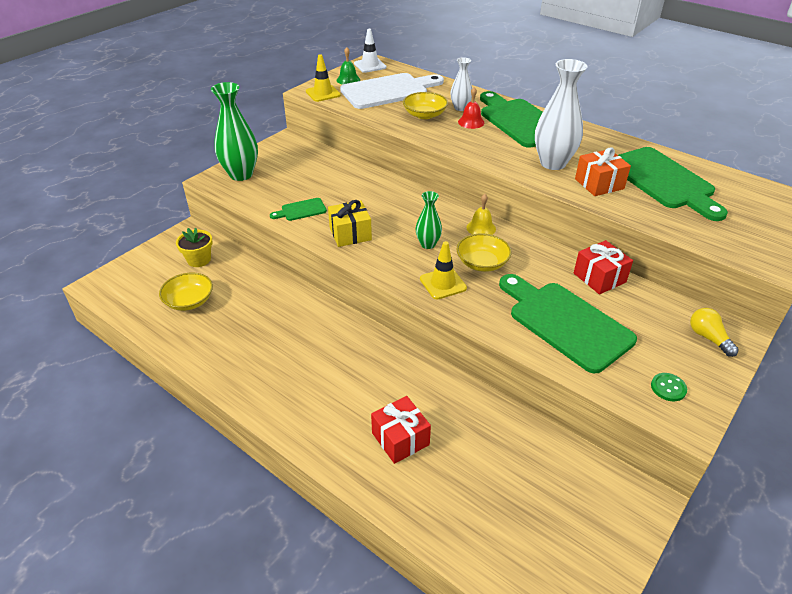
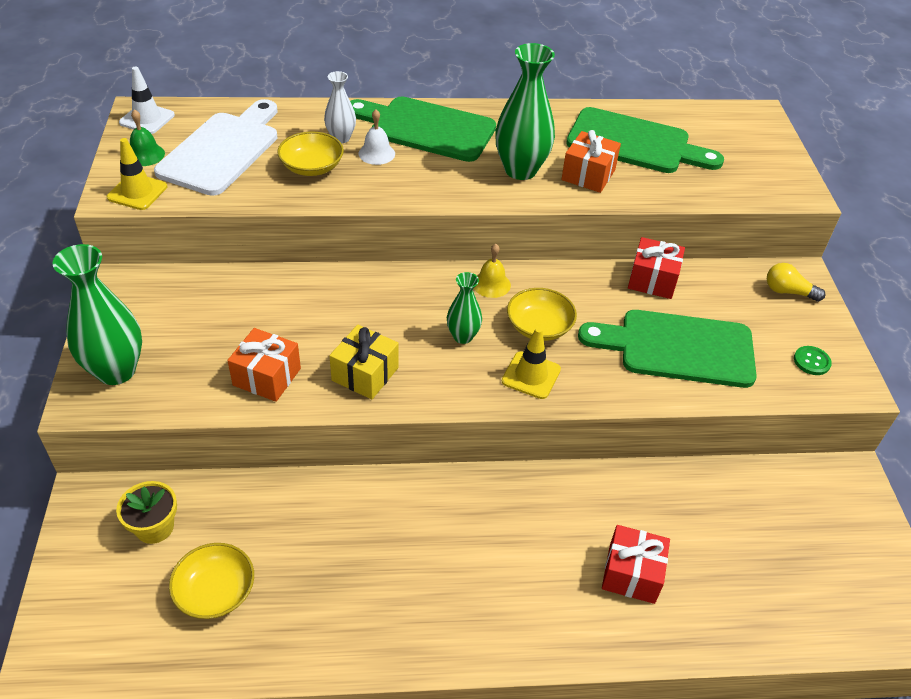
camera: 45 degrees left, 5 degrees up
(301, 210) = (267, 377): green cutting board -> orange gift
(471, 122) = (376, 153): red bell -> white bell
(553, 163) = (520, 170): white vase -> green vase

